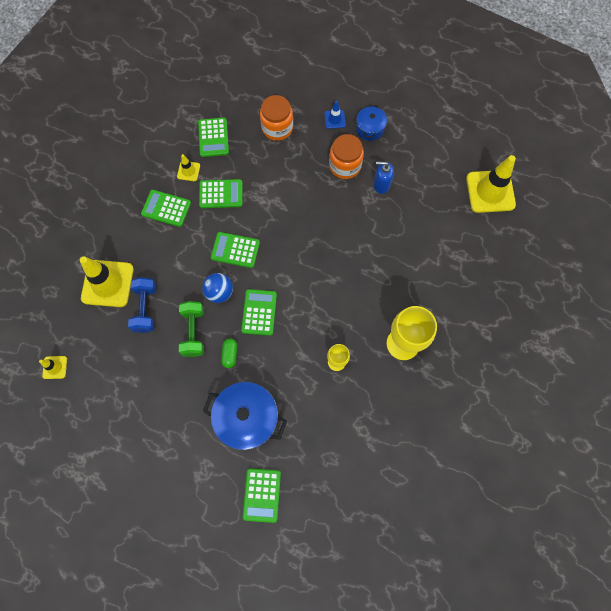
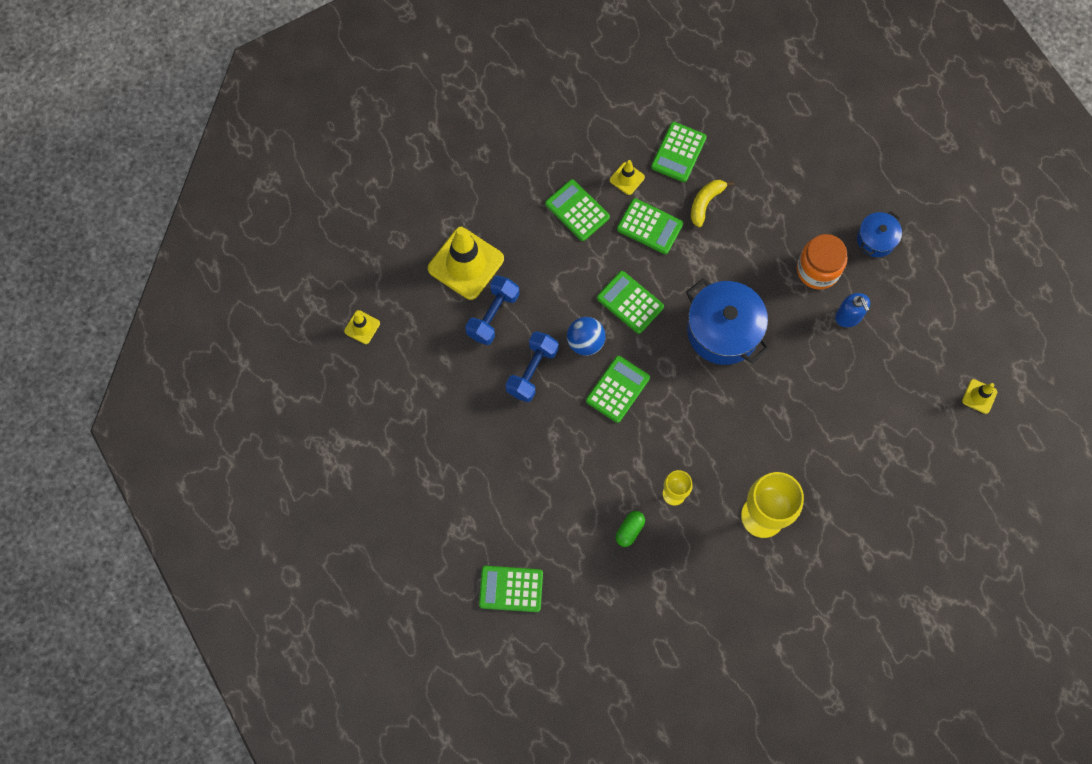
camera: 30 degrees right, 0 degrees up
(193, 332) = (532, 371): green dumbbell -> blue dumbbell
(230, 354) = (559, 419): green capsule -> green capsule (629, 530)
(247, 418) = (539, 499): blue pot -> blue pot (723, 331)
(249, 160) = (705, 203): none -> yellow banana
(262, 495) = (511, 589): green calculator -> green calculator turned 60 degrees clockwise
(277, 128) = (762, 180): orange jar -> none
(335, 119) = (839, 205): blue traffic cone -> none
(381, 185) = (848, 317): blue soap dispenser -> blue soap dispenser turned 150 degrees counterclockwise
(490, 191) = (979, 396): yellow traffic cone -> yellow traffic cone, size x0.47

